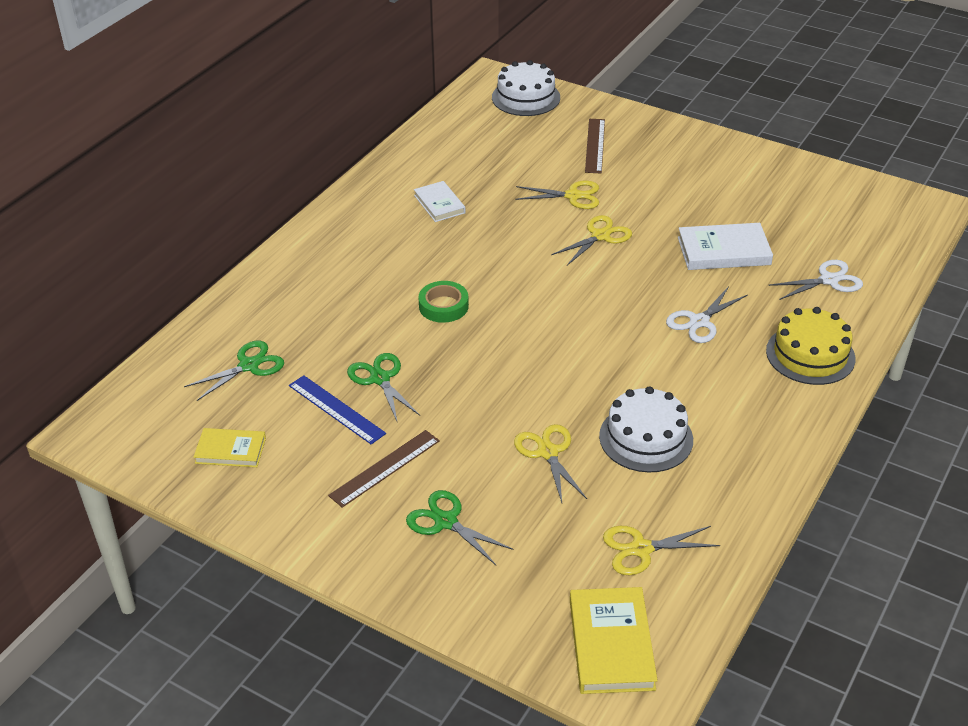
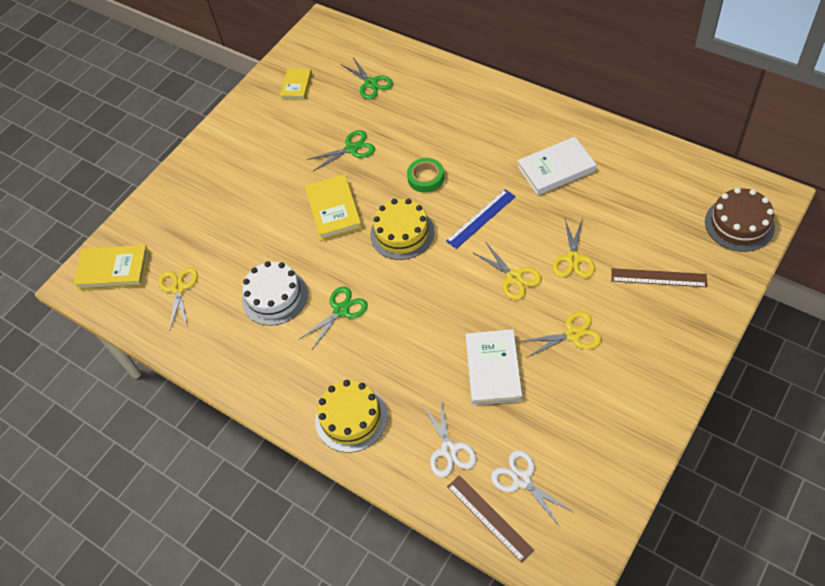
camera: 100 degrees right, 15 degrees up
(336, 409) = (325, 129): blue ruler -> blue ruler (481, 218)
(385, 468) = (270, 157): brown ruler -> brown ruler (489, 518)
(439, 204) = (556, 169): white book -> white book, size x1.56
(446, 522) = (221, 189): green scissors -> green scissors (341, 310)
(494, 390) = (334, 210): none -> yellow book
(526, 97) = (739, 224): white cake -> brown cake
(536, 324) = (402, 233): none -> yellow cake
(548, 452) = (270, 240): yellow scissors -> yellow scissors (573, 334)
(699, 322) = (398, 341): white scissors -> white scissors (521, 480)

